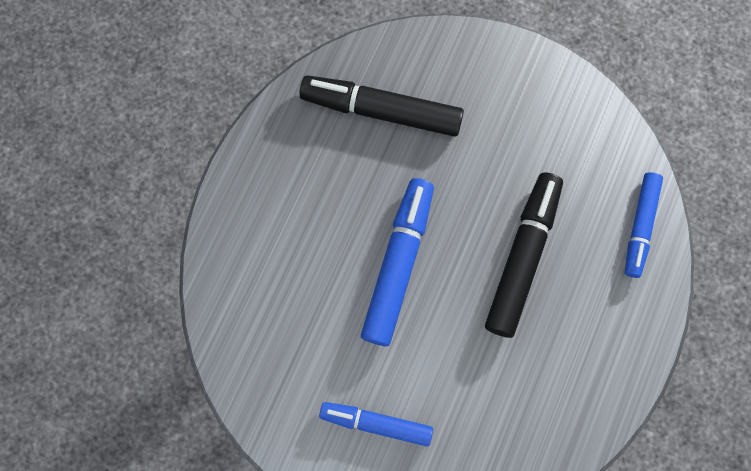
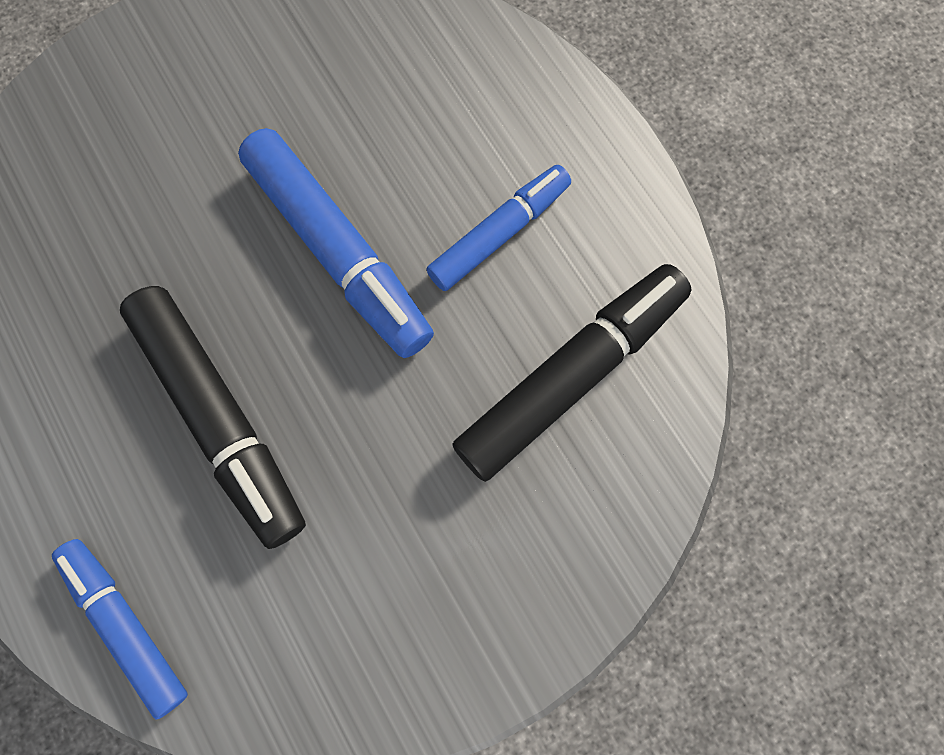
camera: 125 degrees right, 0 degrees up
(376, 423) = (174, 102): blue marker -> blue marker (499, 233)

